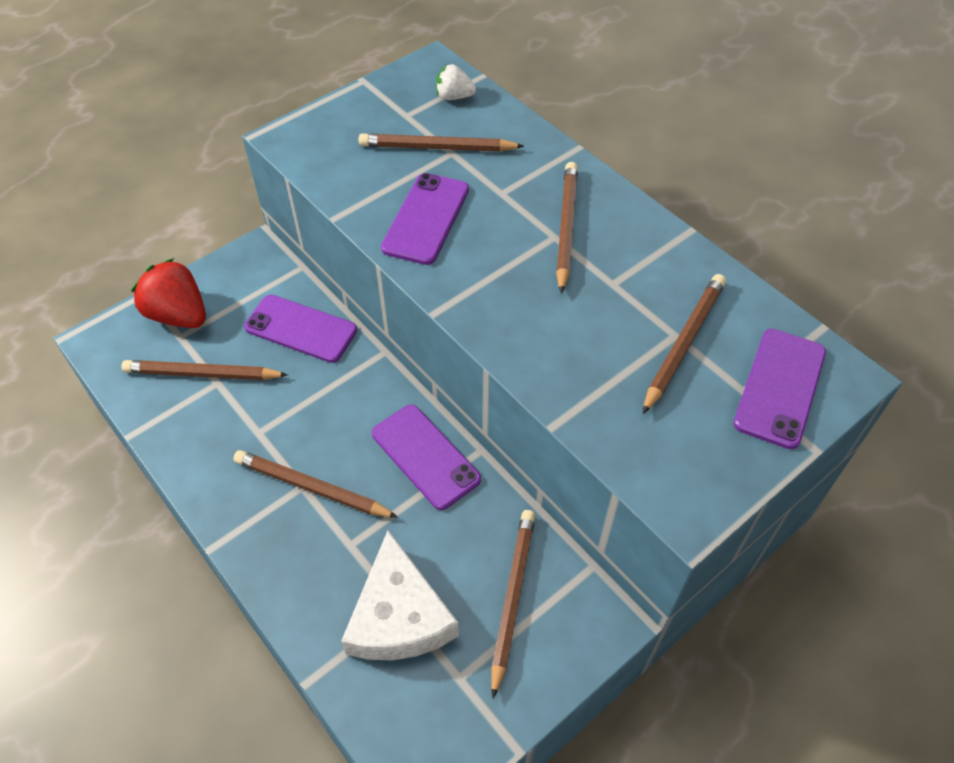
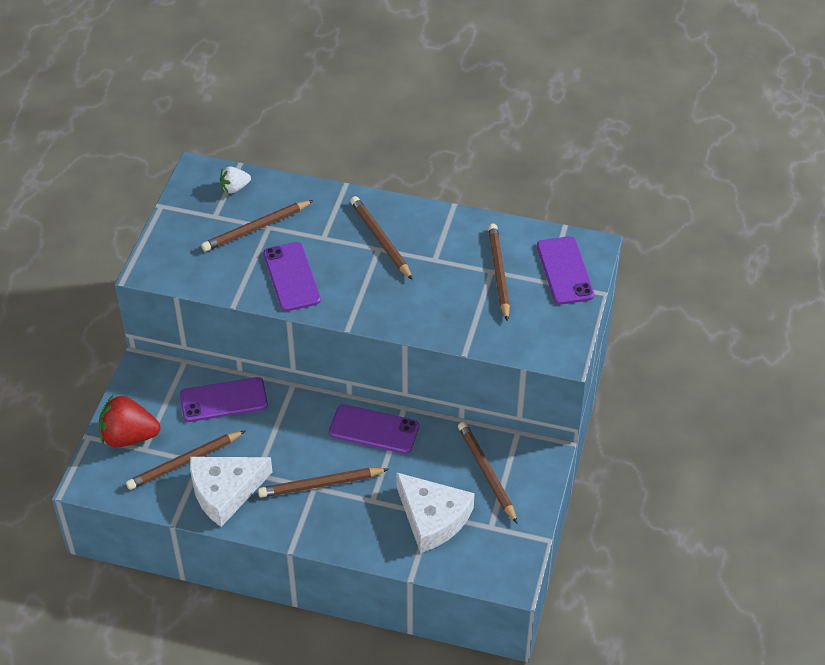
camera: 35 degrees left, 5 degrees down
(210, 432) = (225, 491): none -> white cheese

